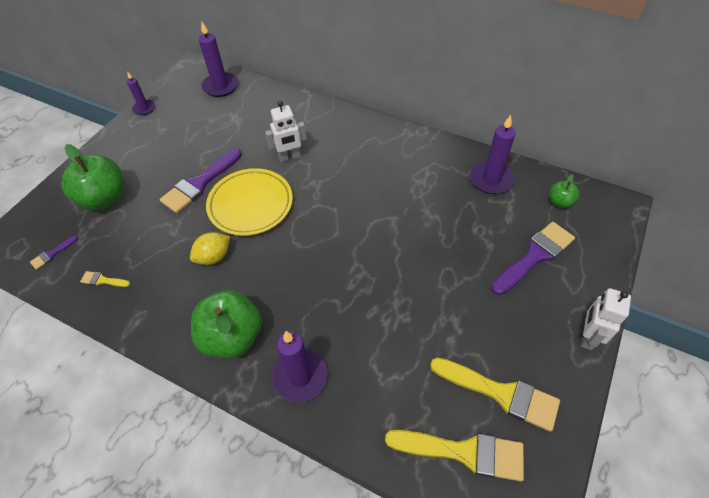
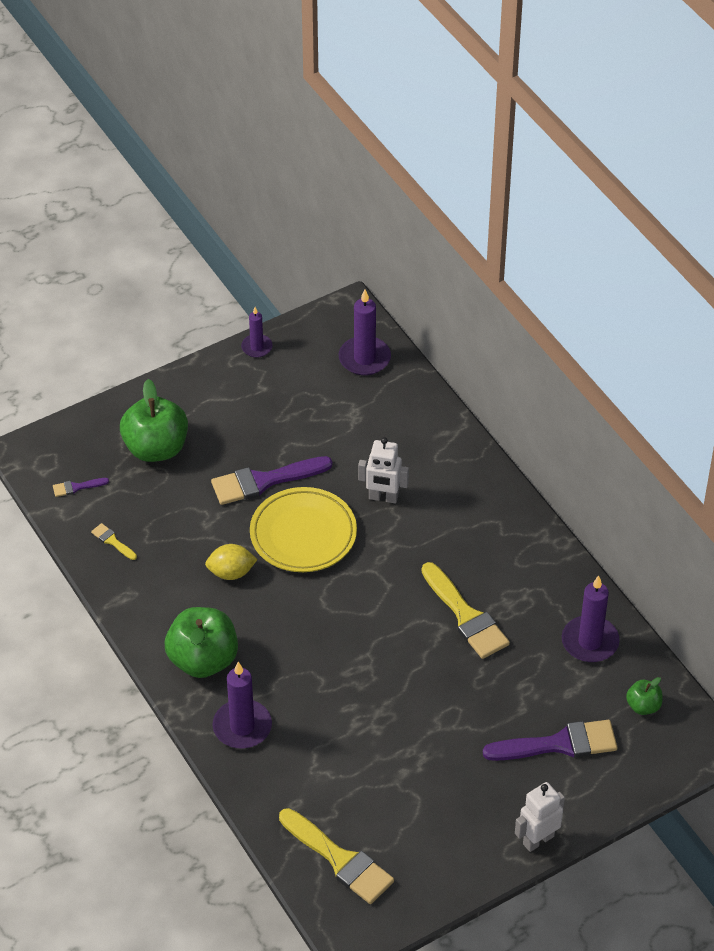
camera: 30 degrees right, 5 degrees down
(501, 393) = (411, 838): yellow brush -> yellow brush (466, 616)

